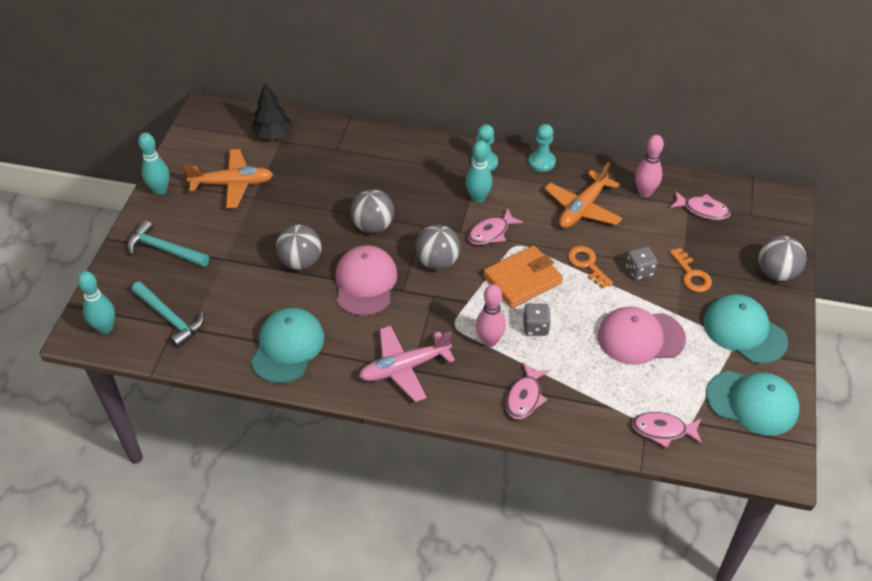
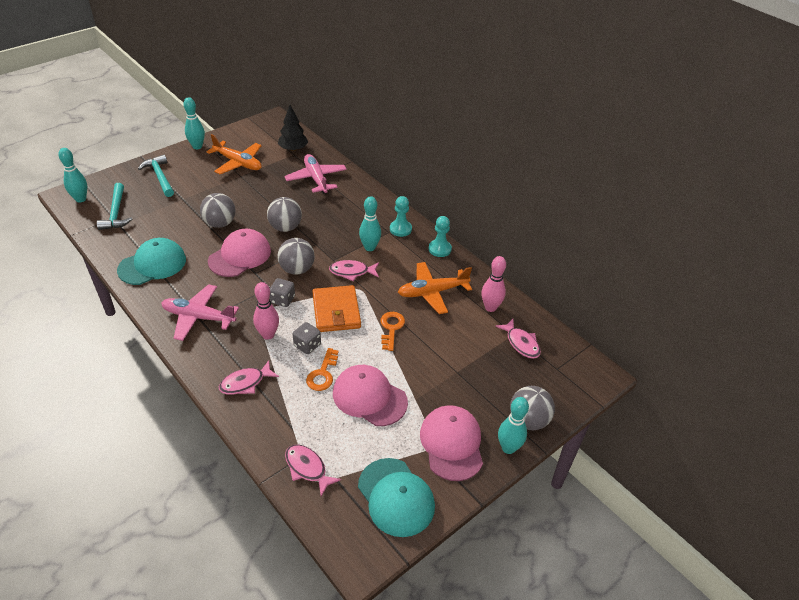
camera: 35 degrees right, 5 degrees down
(339, 155) = (316, 179): none -> pink plane
(522, 279) = (336, 311): orange wallet -> orange wallet turned 75 degrees clockwise
(639, 271) = (422, 354): grey dice -> grey dice (283, 300)
(691, 275) = (459, 380): orange key -> orange key (322, 374)
(744, 331) = (451, 444): turquoise cap -> pink cap
(786, 305) = (508, 448): none -> turquoise bowling pin

